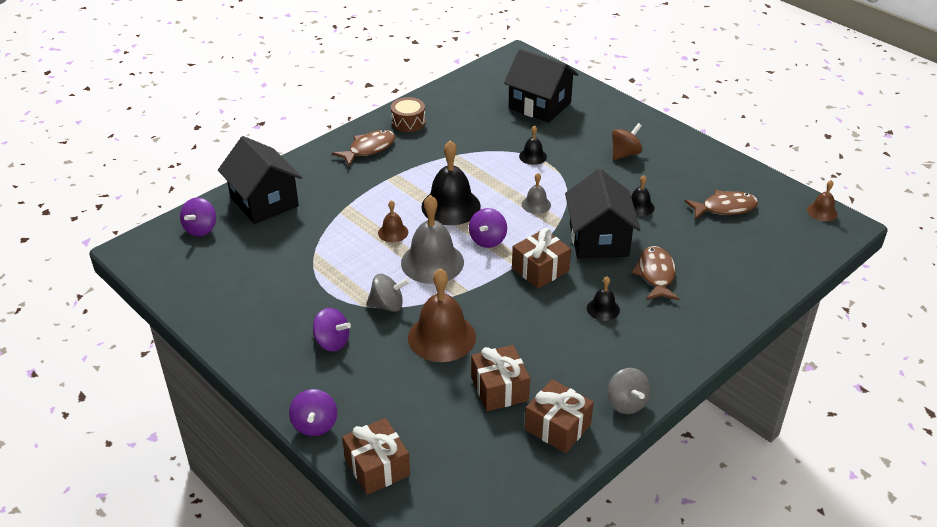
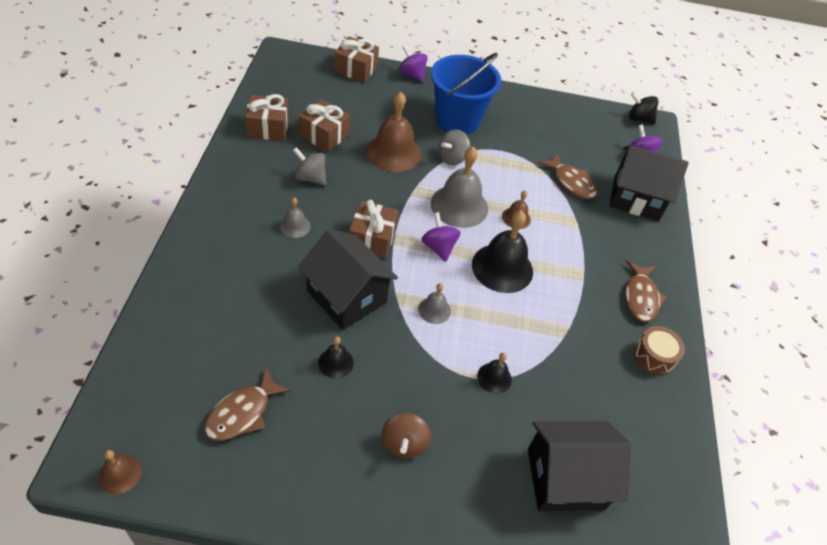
camera: 135 degrees right, 10 degrees up
(139, 259) = (639, 119): none -> black spinning top
(332, 342) = (457, 120): purple spinning top -> blue bucket
(603, 309) = (295, 226): black bell -> grey bell
(626, 403) = (230, 160): grey spinning top -> grey spinning top (310, 178)
(656, 274) = (270, 282): brown fish -> brown fish (571, 182)

